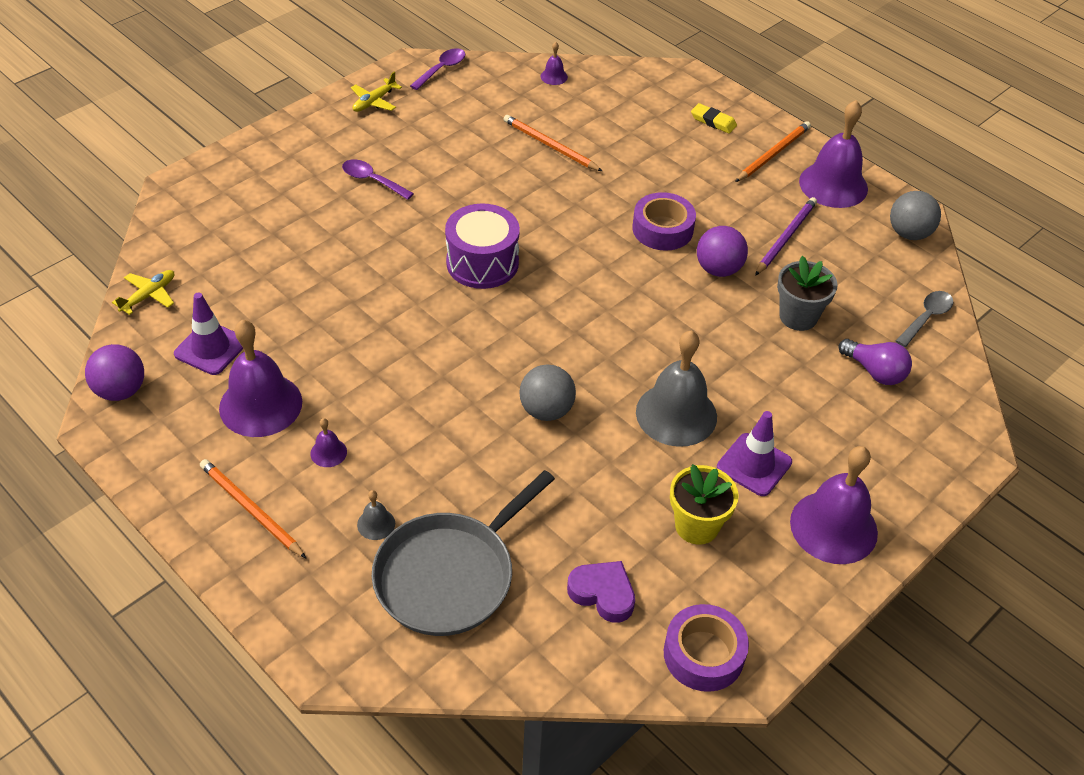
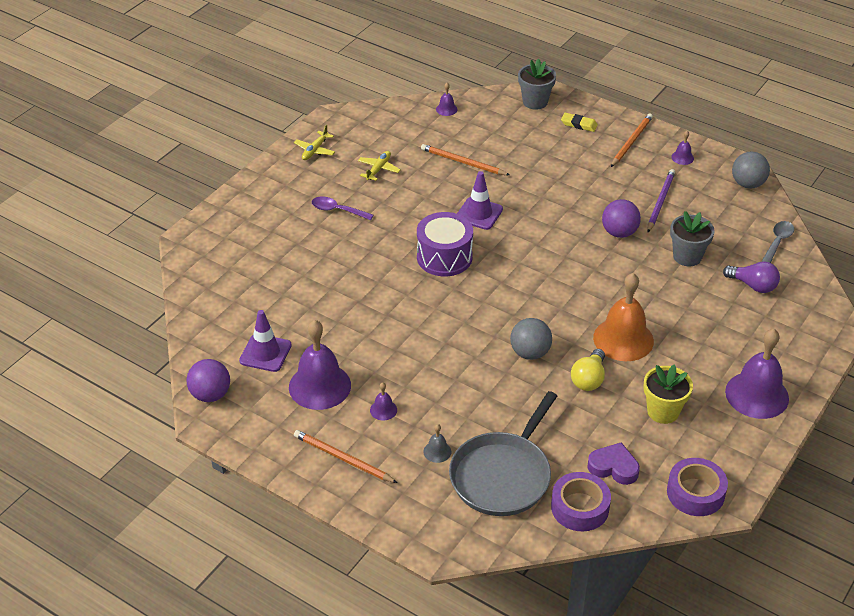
camera: 10 degrees left, 5 degrees down
(149, 295) = (201, 323): yellow plane -> yellow plane (378, 169)
(442, 69) = (357, 117): purple spoon -> none
(611, 461) = (588, 379): none -> yellow light bulb
(662, 229) = (568, 210): purple tape -> purple tape (580, 507)
(667, 84) = (535, 102): none -> grey flower pot
(676, 414) = (623, 339): grey bell -> orange bell
(754, 465) = (689, 363): purple traffic cone -> purple traffic cone (479, 213)
(833, 185) = (682, 157): purple bell -> purple bell, size x0.43

